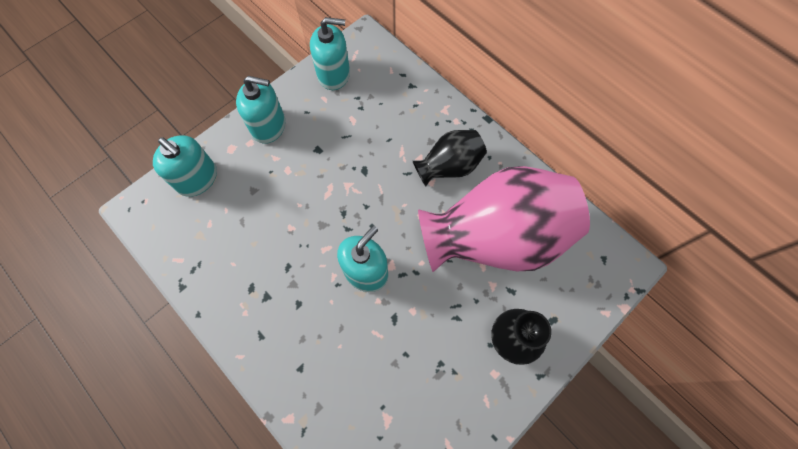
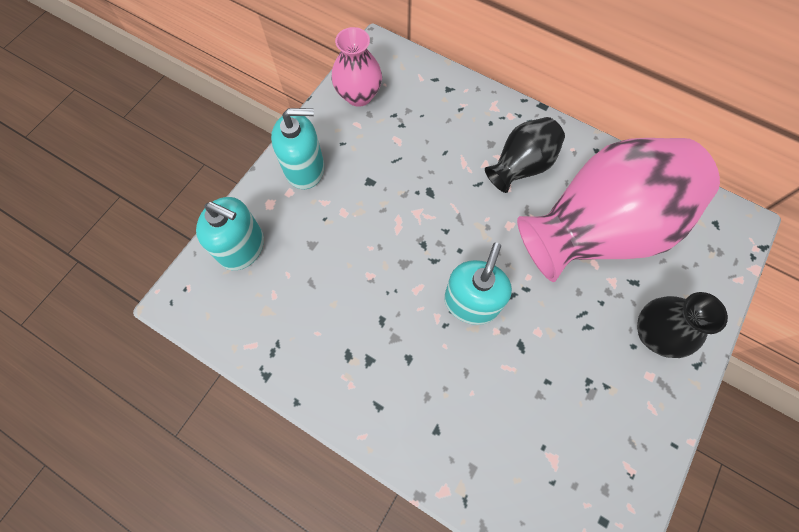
camera: 15 degrees left, 0 degrees up
(334, 74) = (359, 95): turquoise soap dispenser -> pink vase

